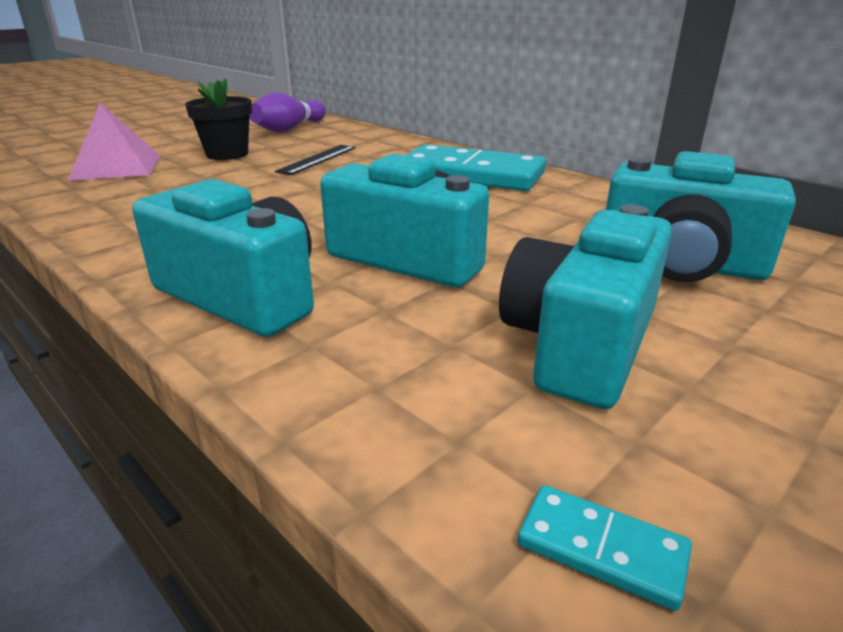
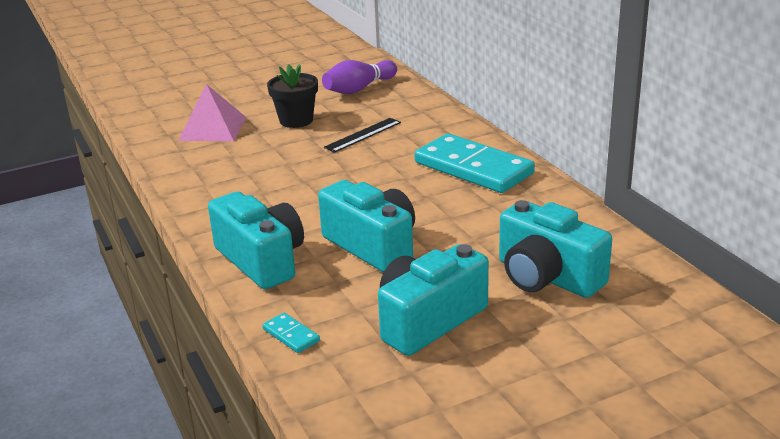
camera: 20 degrees right, 0 degrees up
(601, 548) = (356, 406): turquoise domino -> turquoise domino (291, 335)

